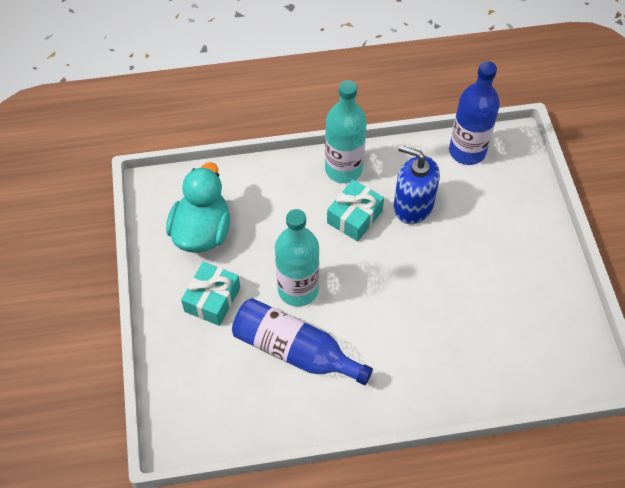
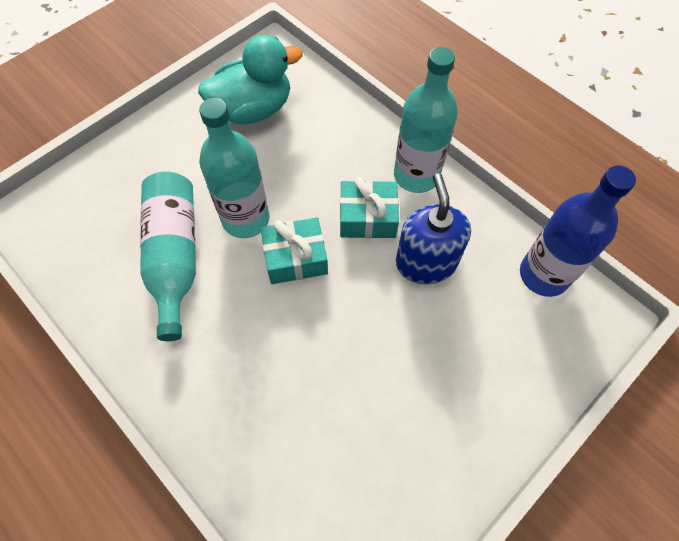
camera: 55 degrees right, 5 degrees up
(212, 299) = (187, 159): turquoise gift -> turquoise gift (295, 258)
(295, 350) = (175, 256): blue bottle -> turquoise bottle

